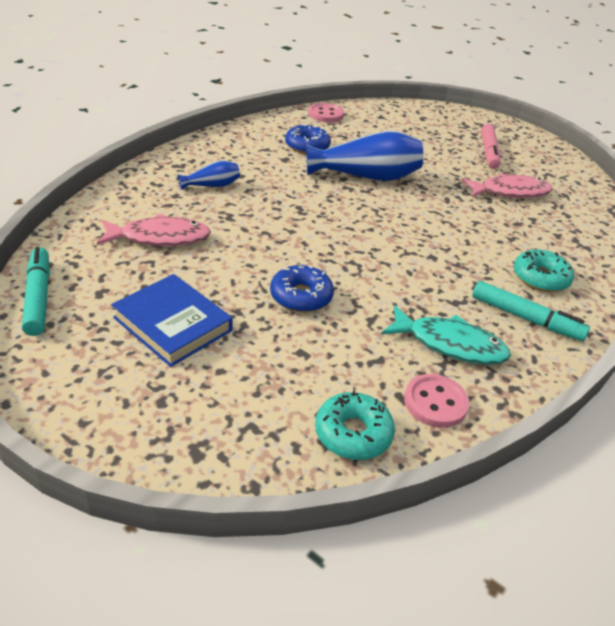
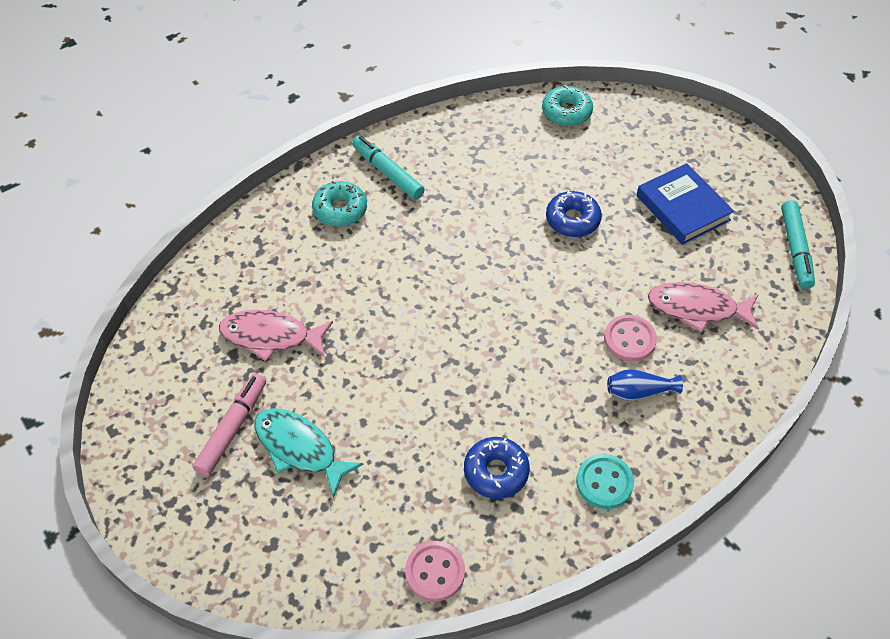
camera: 160 degrees left, 15 degrees up
(232, 146) = (604, 482): none -> turquoise button
(366, 176) = (440, 389): blue vase -> none
(435, 402) = (502, 122): pink button -> pink button (629, 339)
(450, 344) = (466, 160): turquoise fish -> turquoise fish (299, 448)

